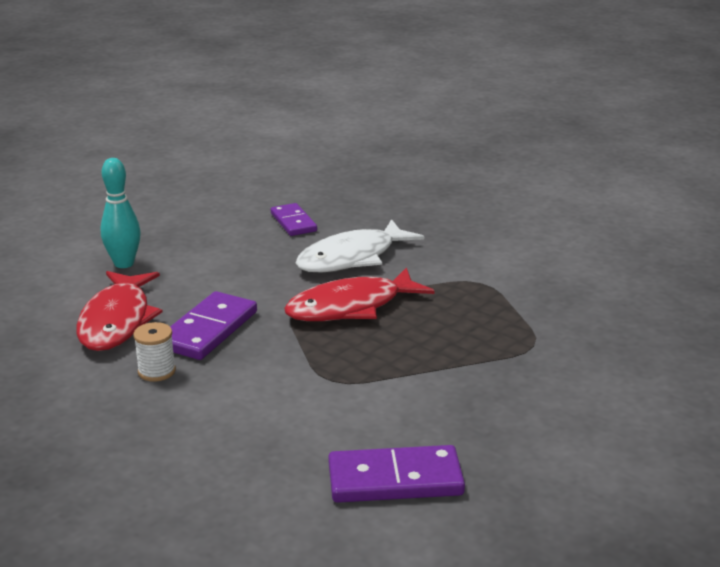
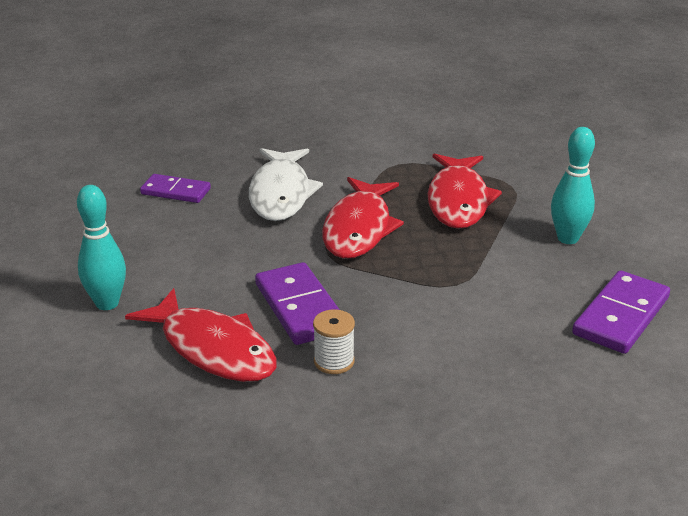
camera: 50 degrees left, 5 degrees up
(464, 330) = (458, 201): none -> red fish
(487, 405) = (567, 238): none -> turquoise bowling pin

